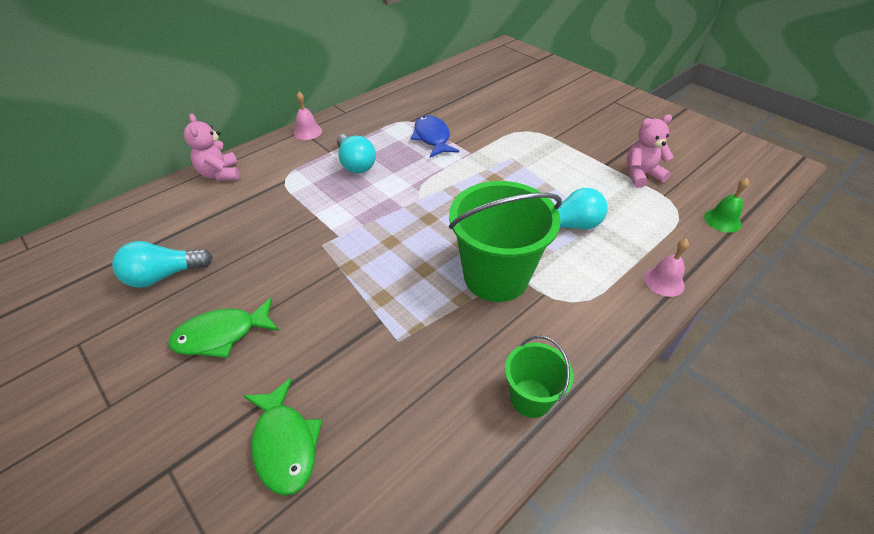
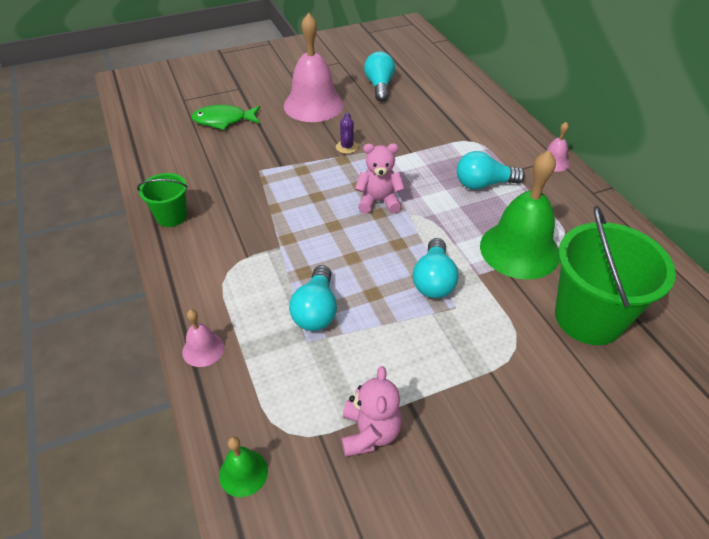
camera: 110 degrees right, 0 degrees up
(220, 174) = (492, 110): pink teddy bear -> pink teddy bear (379, 201)
(222, 335) = (313, 105): green fish -> pink bell
(321, 270) = (347, 147): none -> purple cactus
(432, 138) = (519, 250): blue fish -> green bell
(492, 172) = (433, 280): none -> turquoise light bulb
(496, 276) = (284, 234): green bucket -> green bucket (588, 318)

